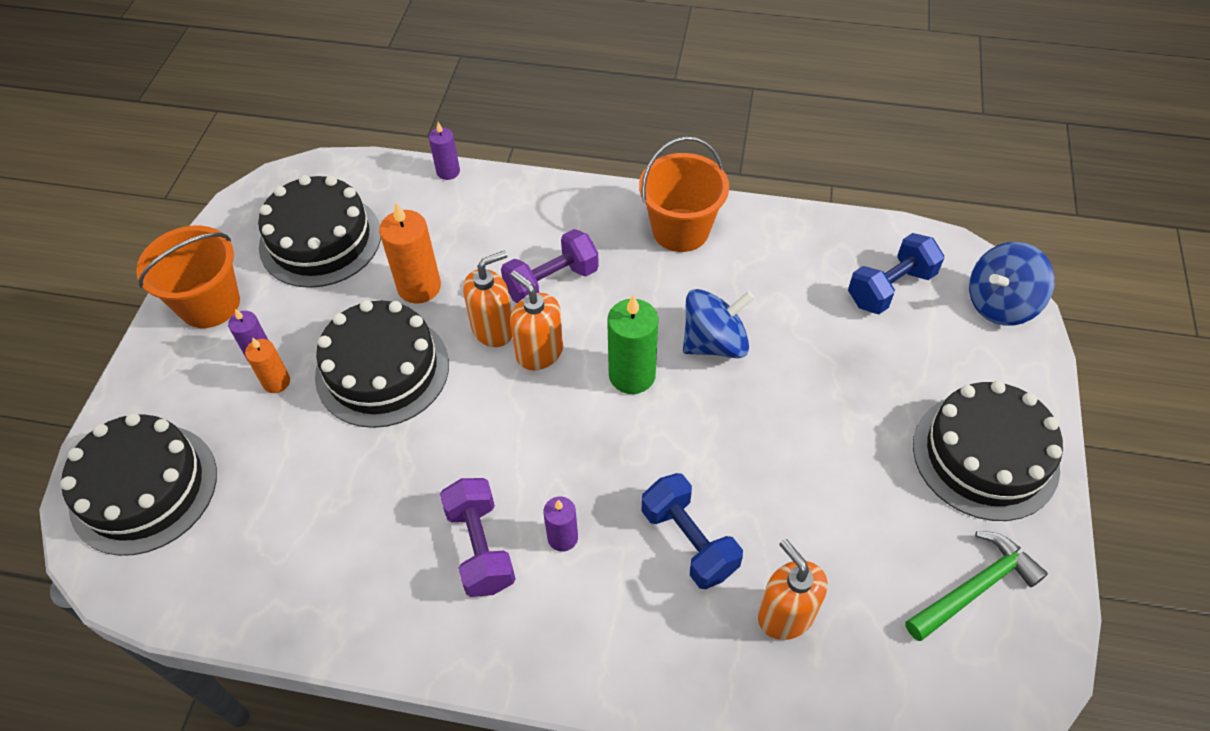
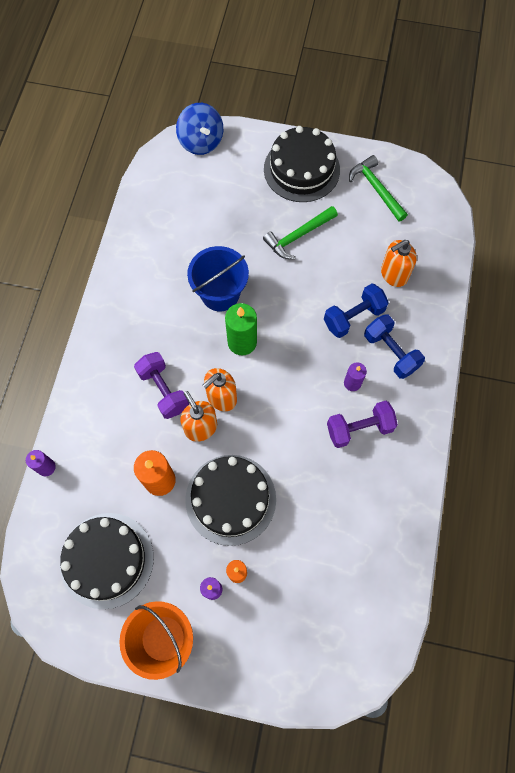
camera: 90 degrees left, 15 degrees up
(144, 488) = (320, 652): black cake -> none
(680, 230) = (125, 307): orange bucket -> none
(714, 343) = (220, 294): blue spinning top -> blue bucket
(840, 451) = (298, 236): none -> green hammer
(890, 288) = (185, 194): blue dumbbell -> blue dumbbell (390, 352)

